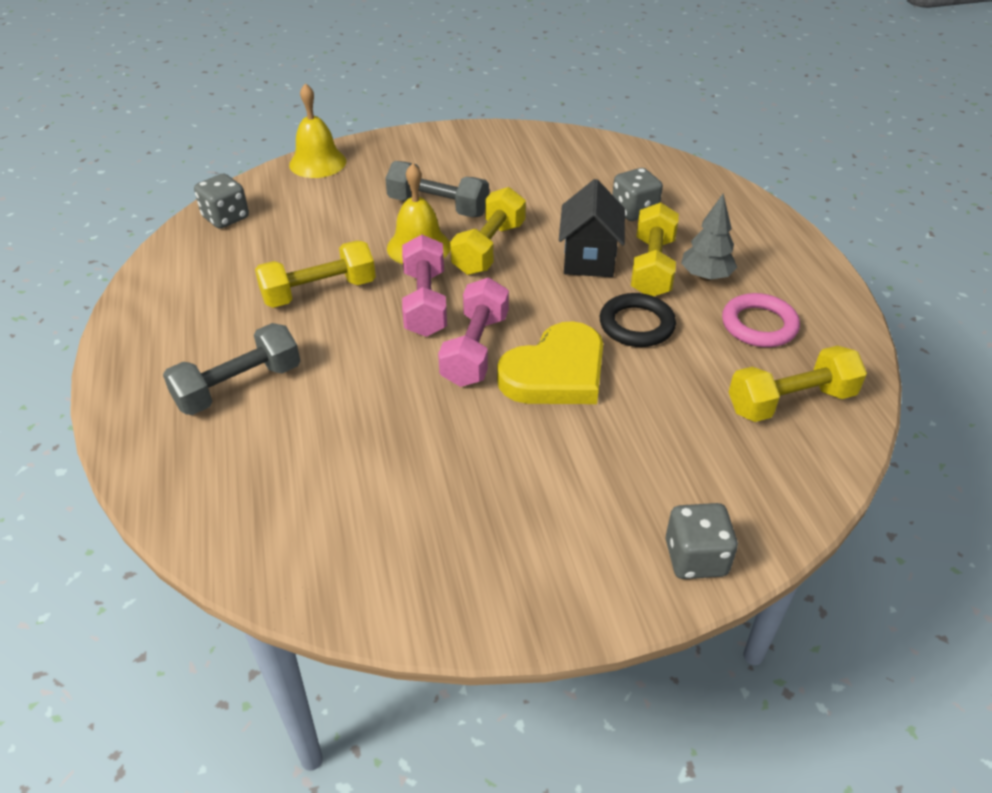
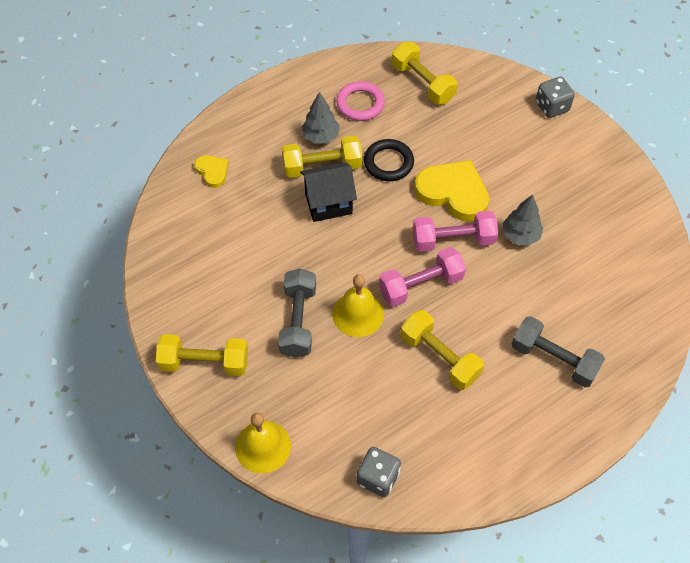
camera: 110 degrees left, 15 degrees up
(445, 419) = (520, 235): none -> grey tree
(489, 248) = (340, 267): yellow dumbbell -> yellow dumbbell (204, 363)
(634, 211) = (255, 190): grey dice -> none
(675, 188) = (212, 171): none -> yellow heart

